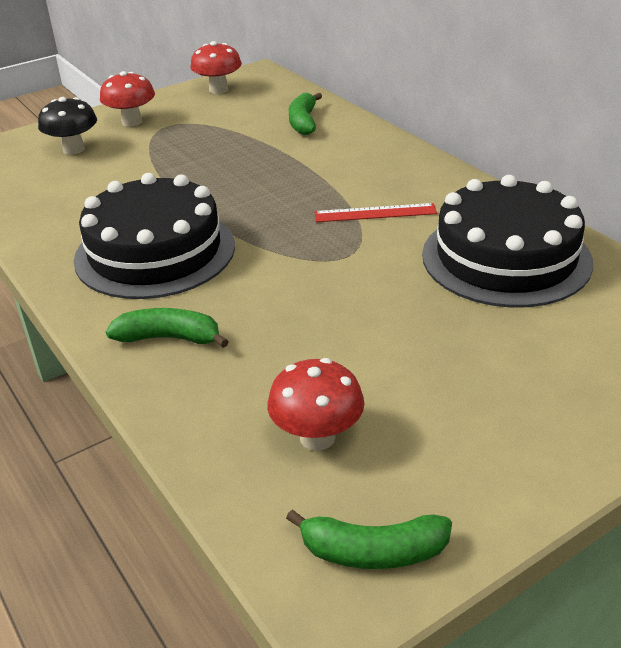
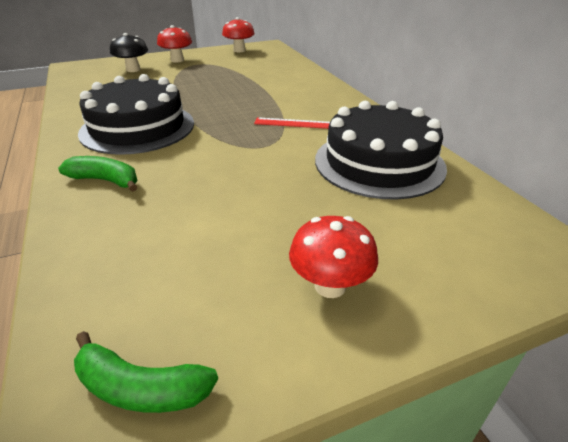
camera: 10 degrees right, 0 degrees up
(303, 122) = (280, 70): green banana -> none
(317, 437) = (160, 271): red mushroom -> red mushroom (330, 286)

